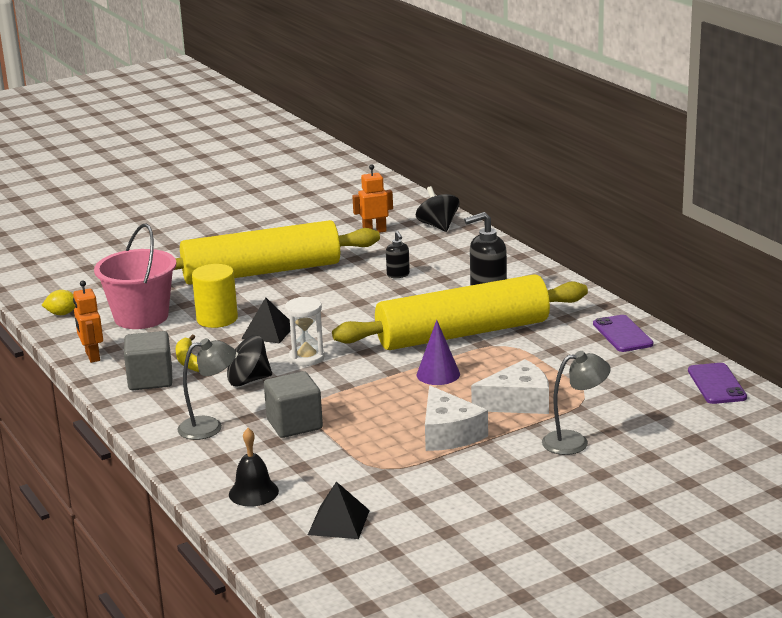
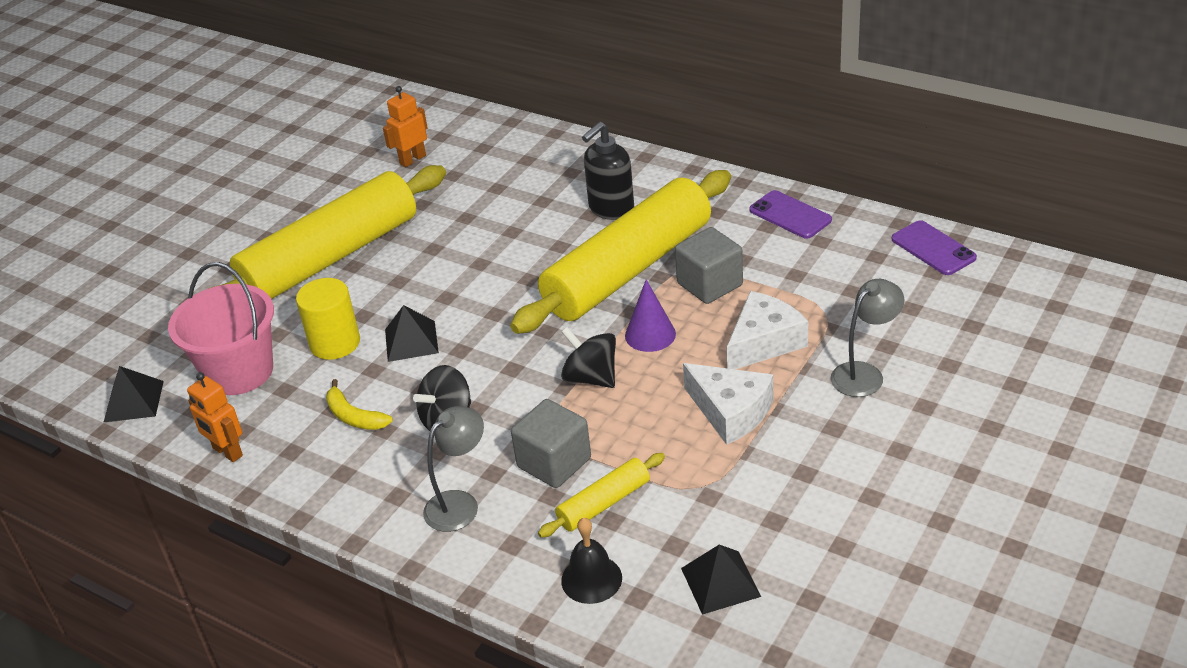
camera: 25 degrees left, 15 degrees up
(62, 314) = (133, 401): yellow lemon -> black pyramid
(150, 379) = (330, 461): grey cube -> grey cube (709, 284)
(304, 456) = (604, 503): none -> yellow rolling pin
(306, 358) = (487, 363): white hourglass -> none
(398, 275) = (490, 212): black soap dispenser -> none
(438, 226) = (477, 131): black spinning top -> black spinning top (591, 378)

